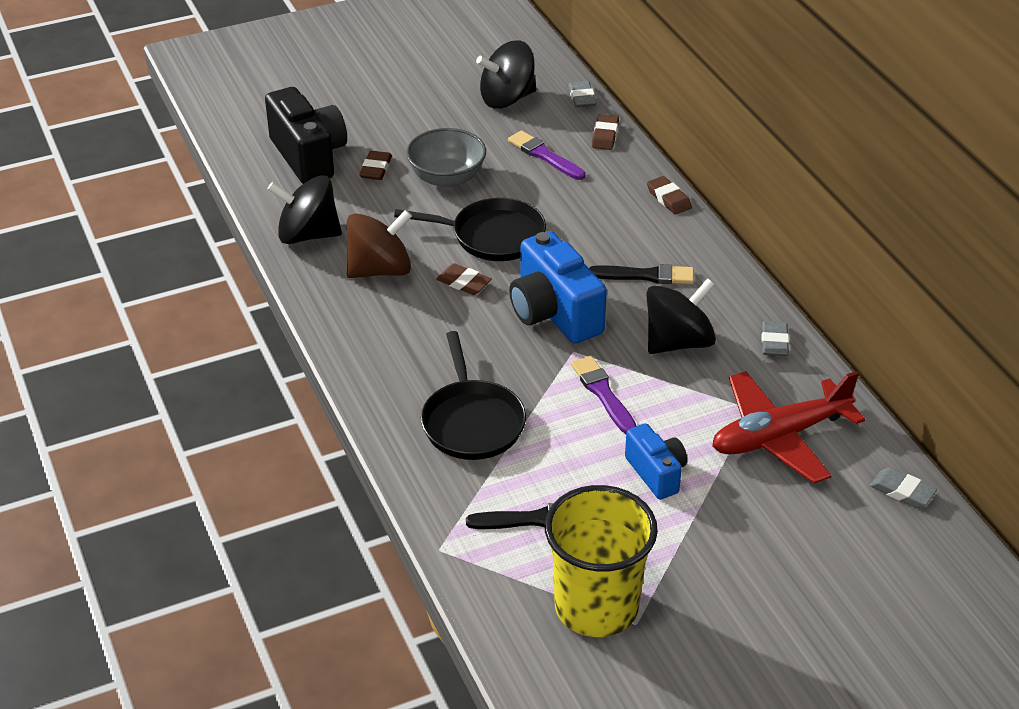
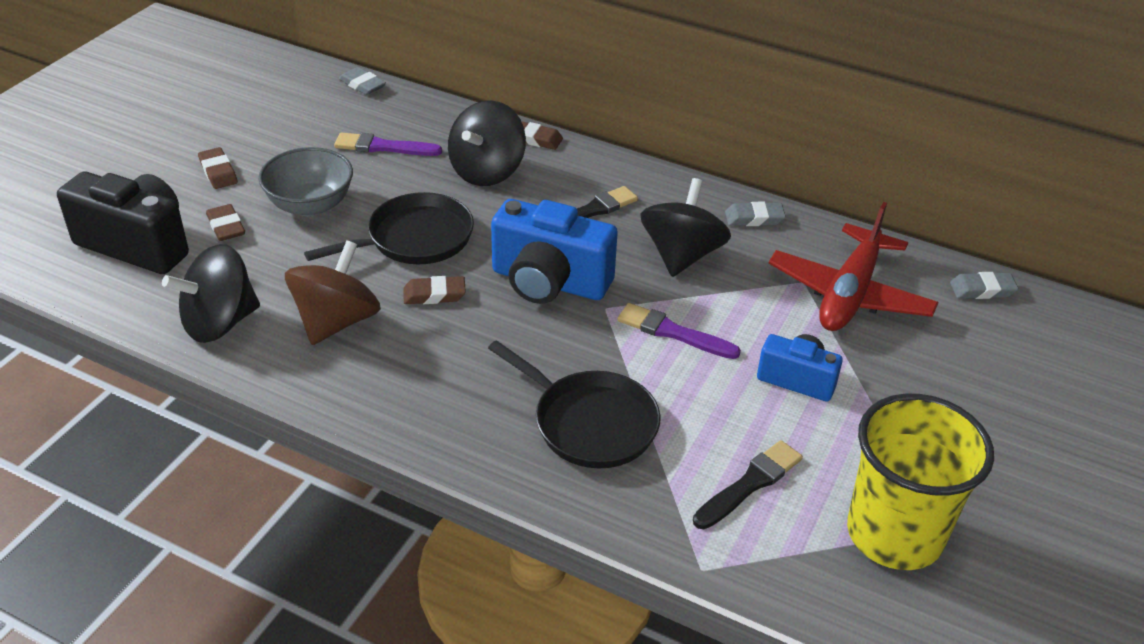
camera: 40 degrees left, 0 degrees up
(507, 99) = (292, 111): black spinning top -> black spinning top (487, 171)
(605, 135) = (419, 108): brown eraser -> brown eraser (218, 172)
(774, 342) = (754, 218): grey eraser -> grey eraser turned 60 degrees counterclockwise

